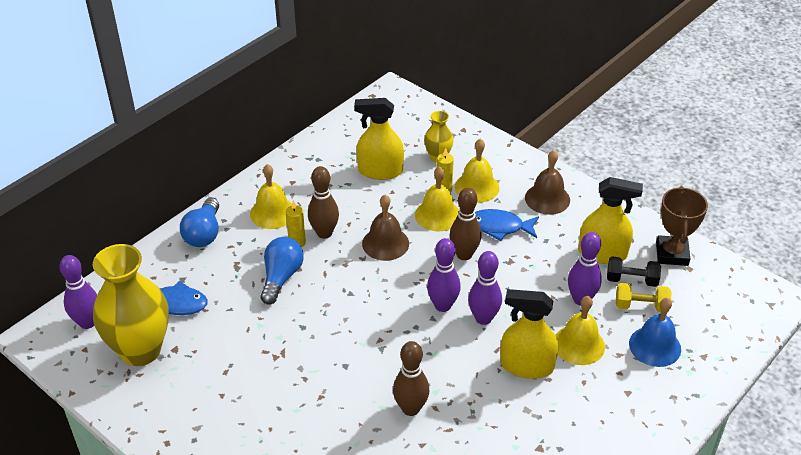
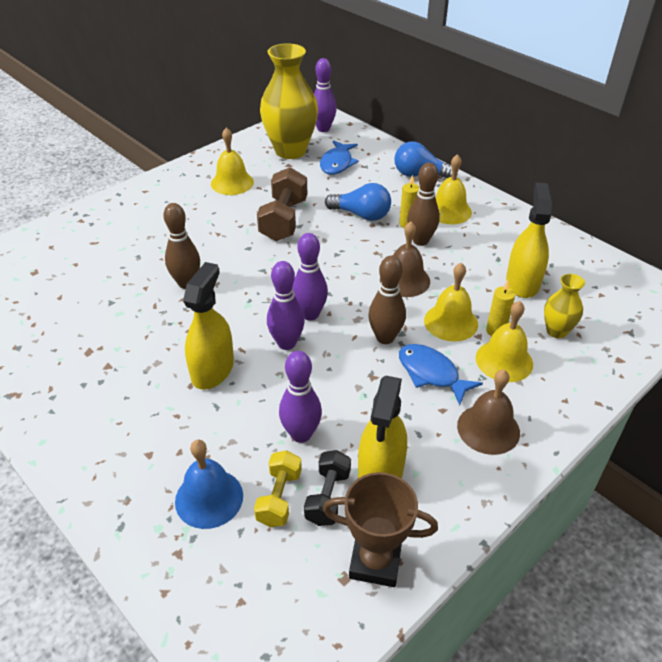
camera: 95 degrees right, 0 degrees up
(292, 341) = (284, 220): none -> brown dumbbell
(499, 227) = (431, 373): blue fish -> blue fish turned 60 degrees counterclockwise
(579, 344) = (231, 420): yellow bell -> yellow bell (232, 183)

